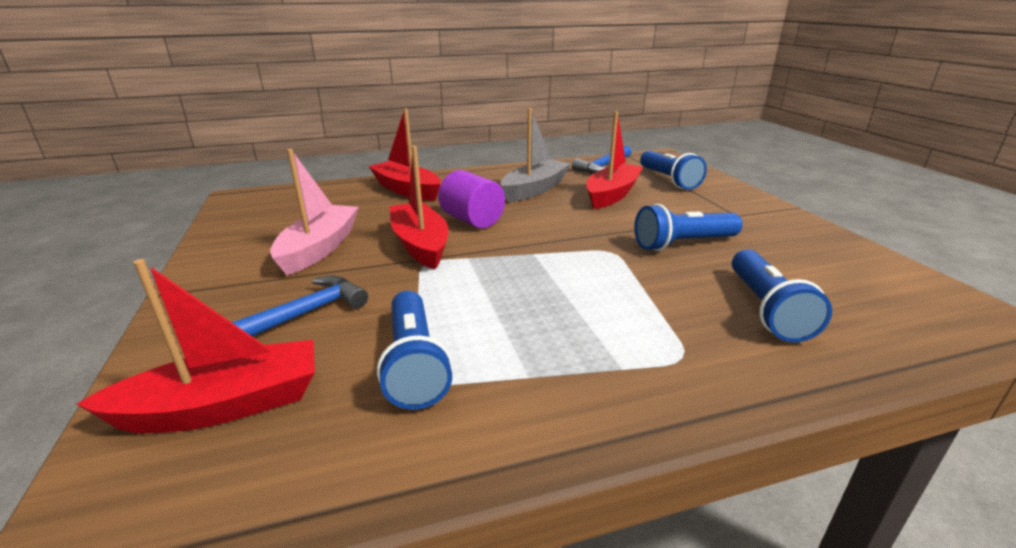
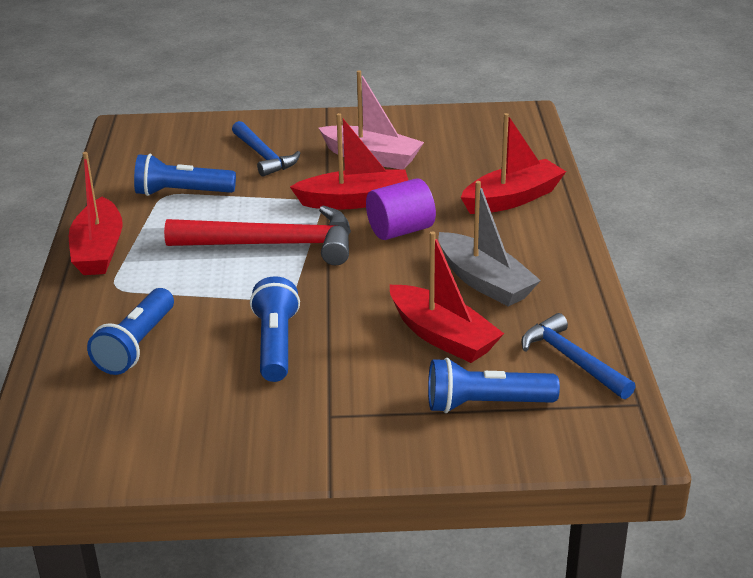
camera: 105 degrees right, 5 degrees up
(223, 406) = (186, 143): red boat -> red boat (99, 250)
(524, 271) = (273, 244): none -> red hammer
(766, 309) = (136, 345): blue flashlight -> blue flashlight turned 90 degrees counterclockwise

